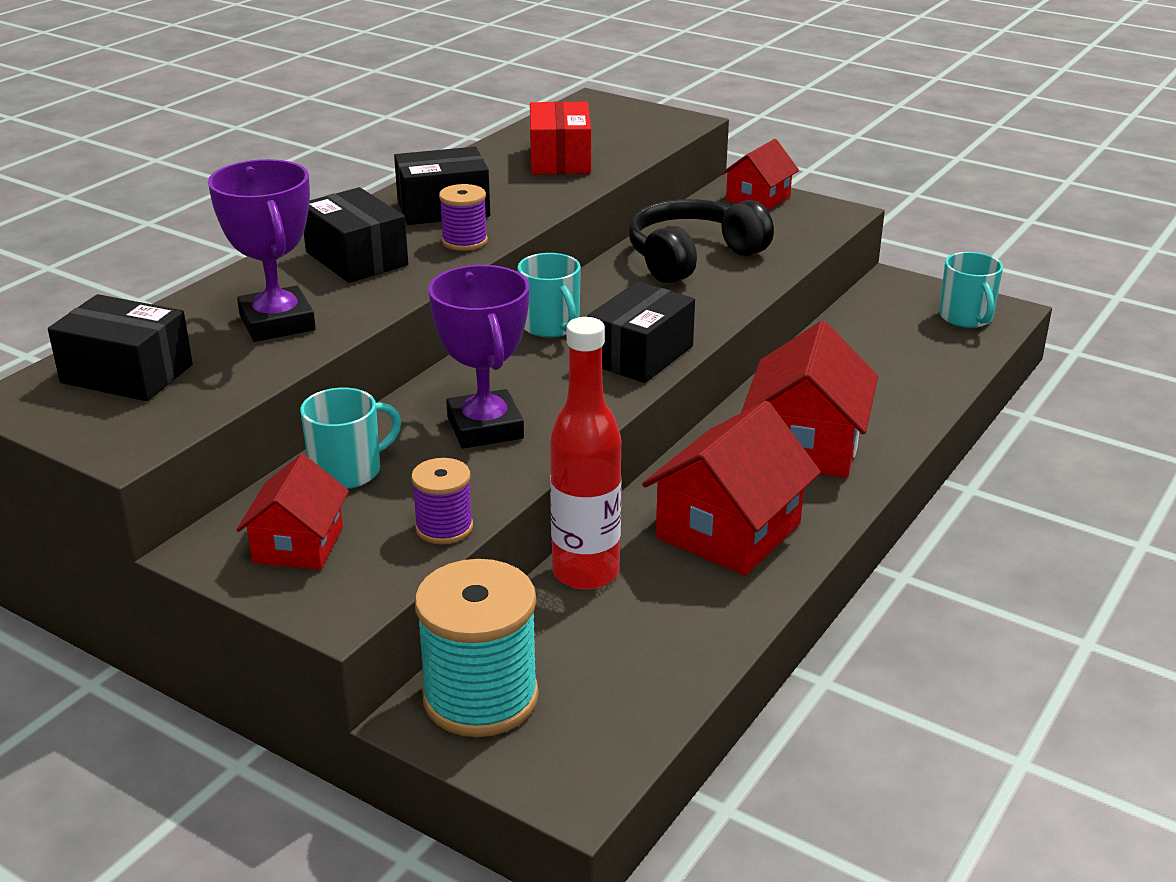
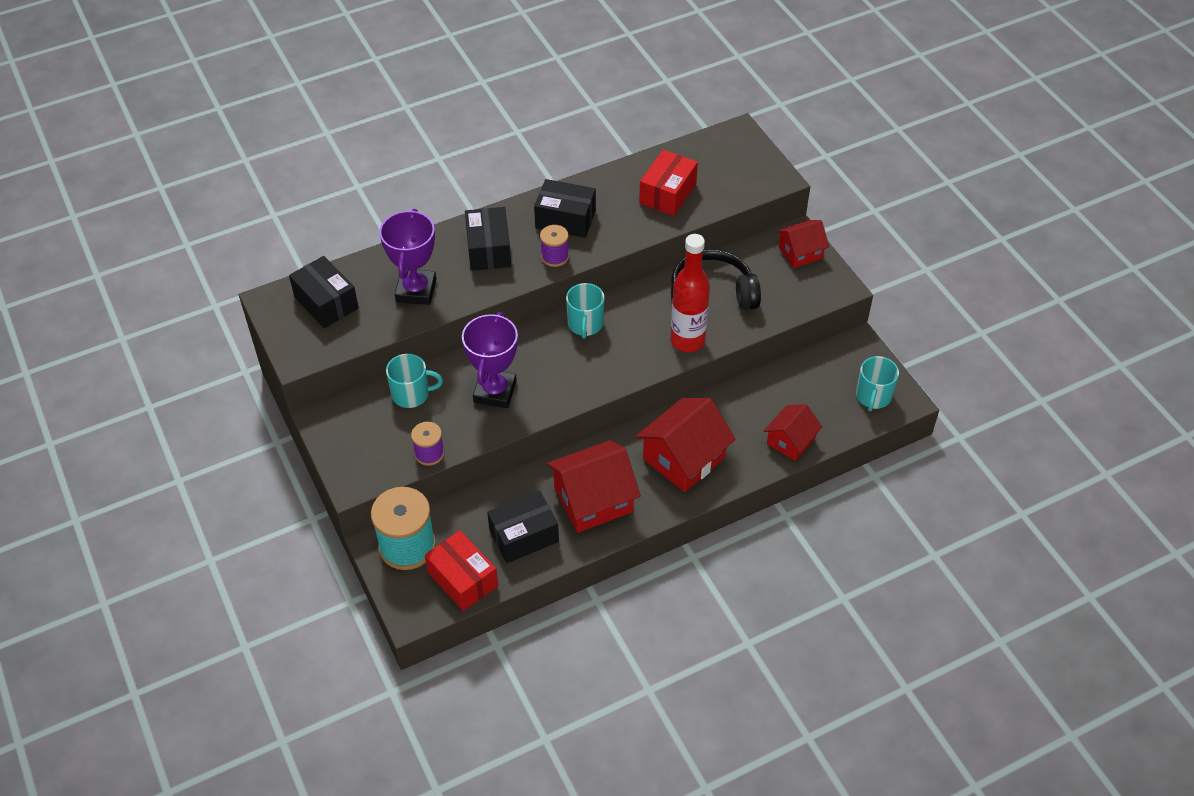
camera: 30 degrees right, 20 degrees up
(298, 545) = (360, 434): red house -> red house (790, 441)
(585, 572) = (505, 494): red bottle -> red bottle (687, 340)
(620, 704) = (462, 579): none -> red box
(640, 355) = (614, 369): black box -> black box (524, 536)

